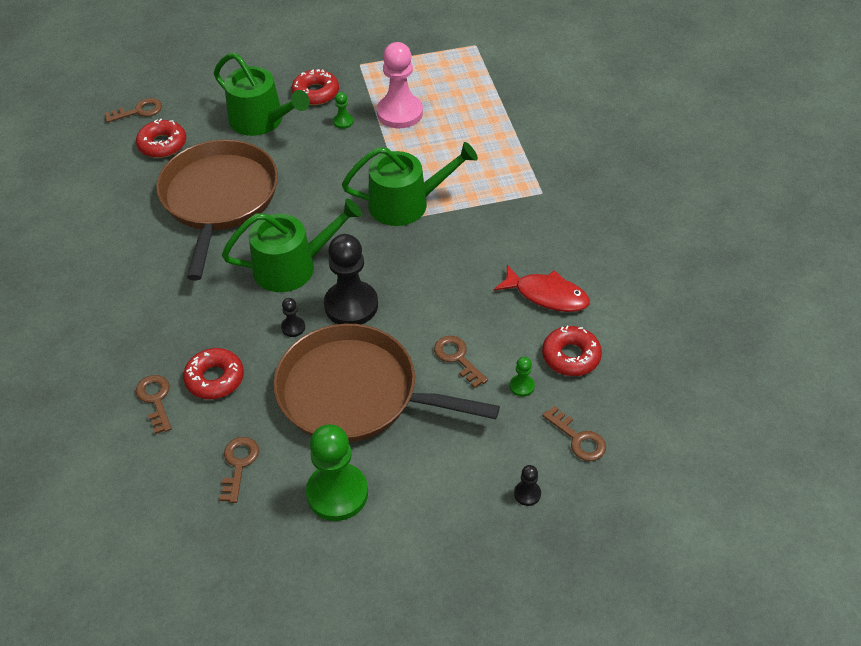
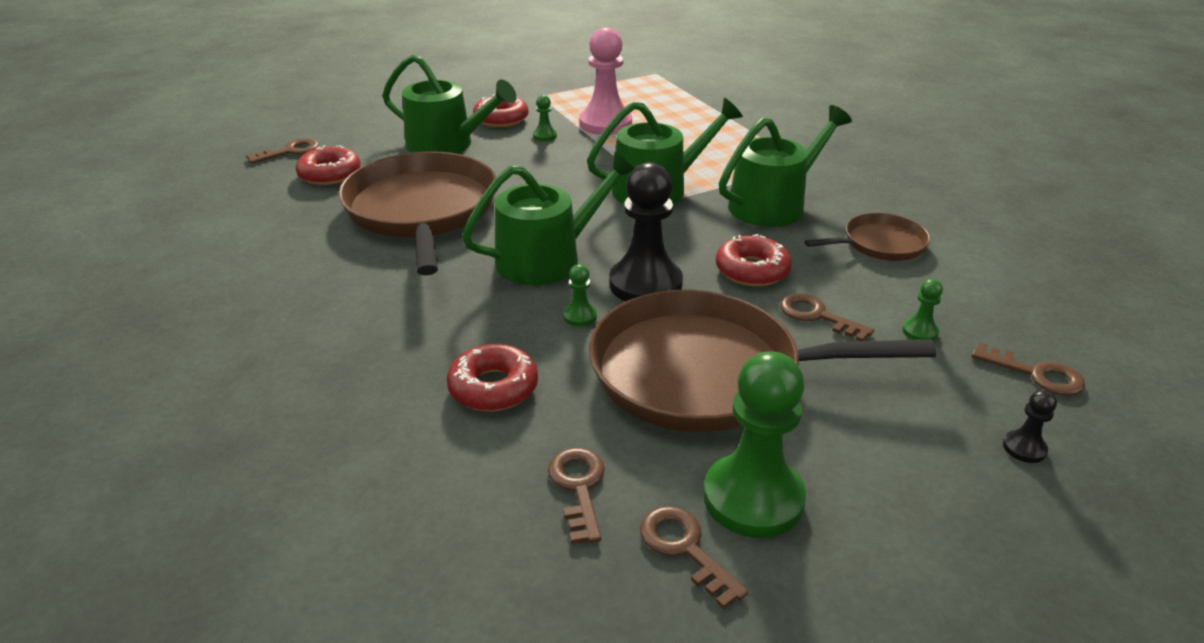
camera: 15 degrees left, 15 degrees down
(155, 400) = (410, 427): brown key -> brown key (685, 549)
(293, 327) = (580, 316): black pawn -> green pawn
(488, 237) = (773, 204): none -> green watering can
(547, 295) = (880, 244): red fish -> brown pan
(571, 356) = (955, 294): red donut -> red donut (752, 270)

